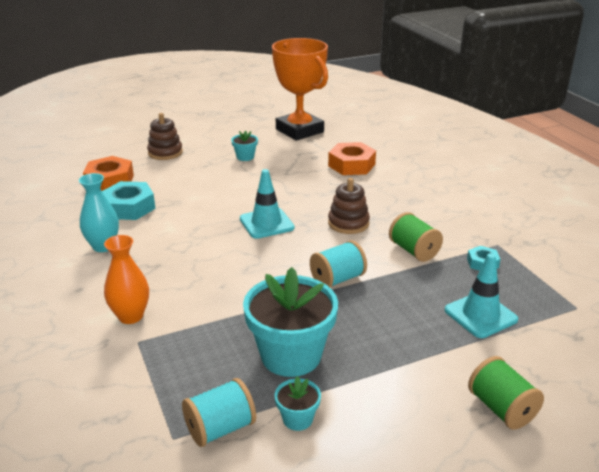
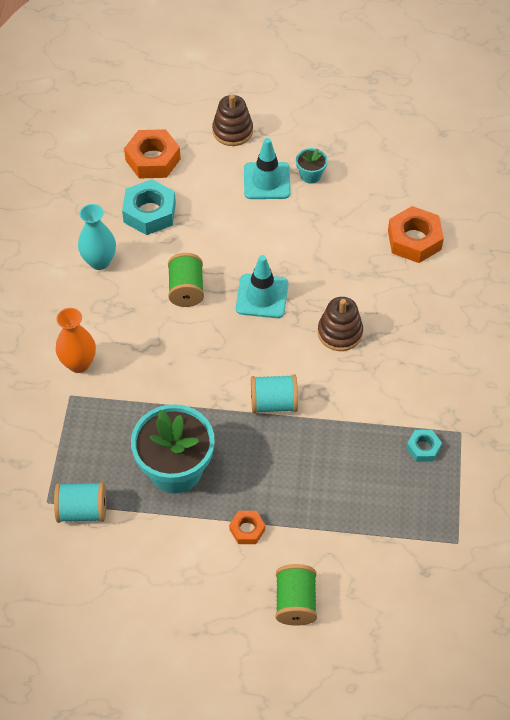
camera: 30 degrees right, 25 degrees up
(297, 419) = (140, 531): turquoise flower pot -> none
(299, 131) = (403, 149): orange trophy -> none
(400, 372) = (247, 529): none -> orange nut
(413, 251) = (371, 401): green spool -> green spool (186, 290)
(480, 315) = (364, 506): turquoise traffic cone -> turquoise traffic cone (267, 181)

